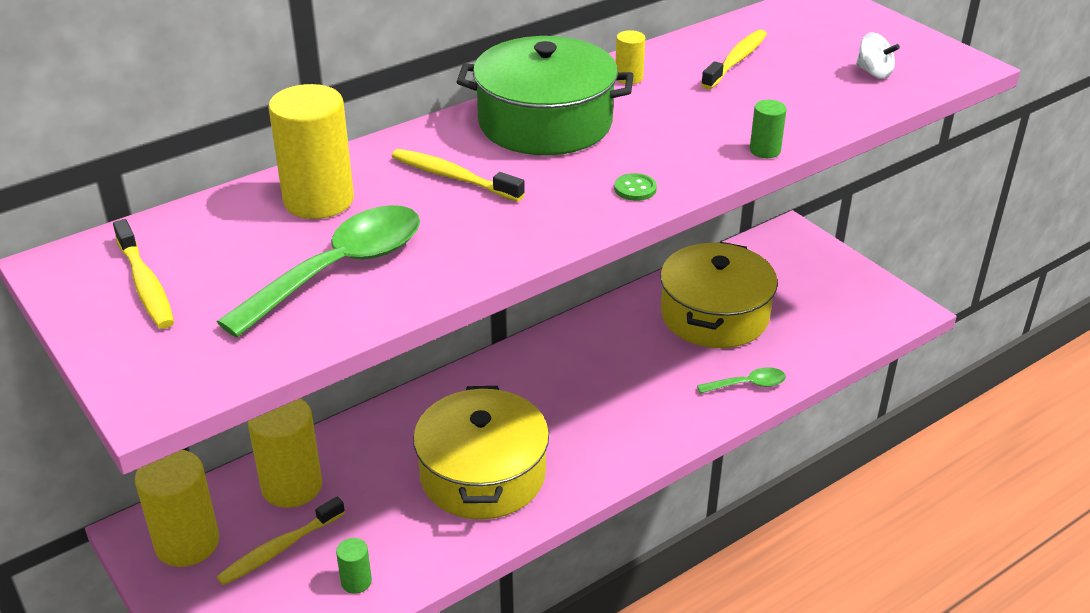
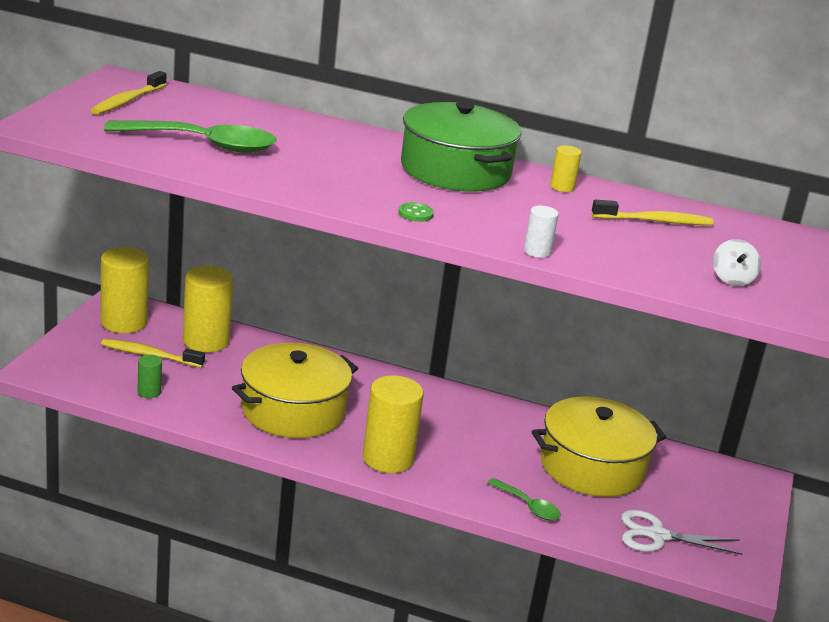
camera: 50 degrees right, 10 degrees down
(318, 200) = (266, 124): yellow cylinder -> yellow cylinder (388, 459)
(453, 177) = (346, 155): yellow toothbrush -> none
(765, 150) = (537, 251): green cylinder -> white cylinder
(833, 329) = (657, 535): none -> white scissors

